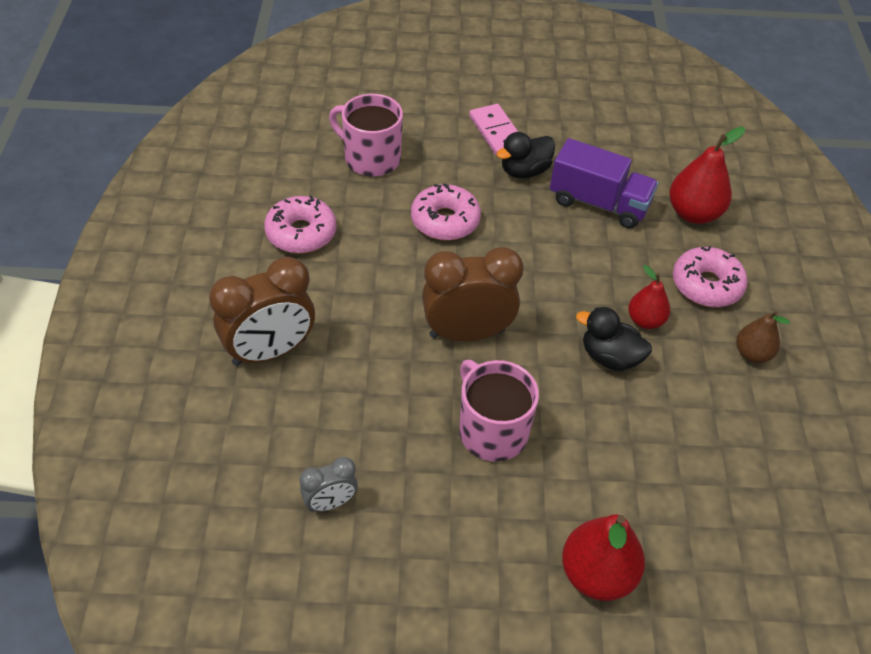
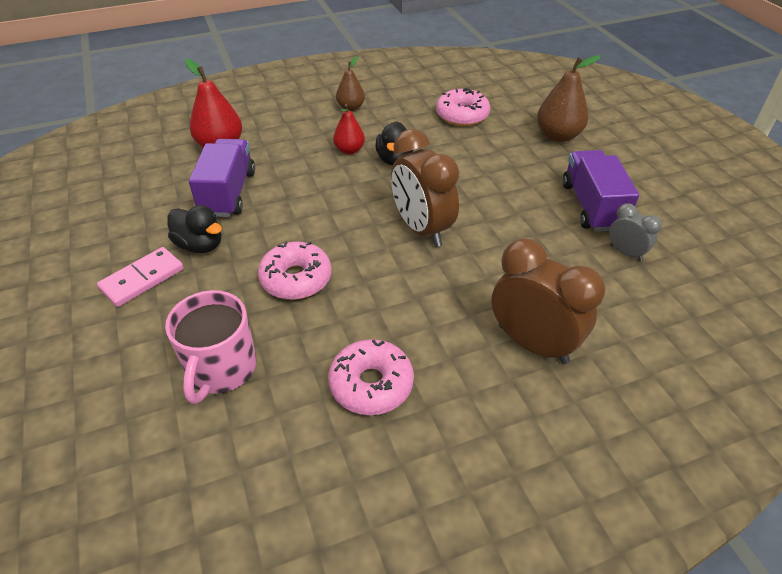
camera: 110 degrees left, 5 degrees down
(424, 519) = (592, 206): none -> purple truck
(492, 431) = (499, 195): pink mug -> none
(597, 574) = (558, 136): red pear -> brown pear
(706, 285) = (297, 131): pink donut -> pink donut (462, 115)

